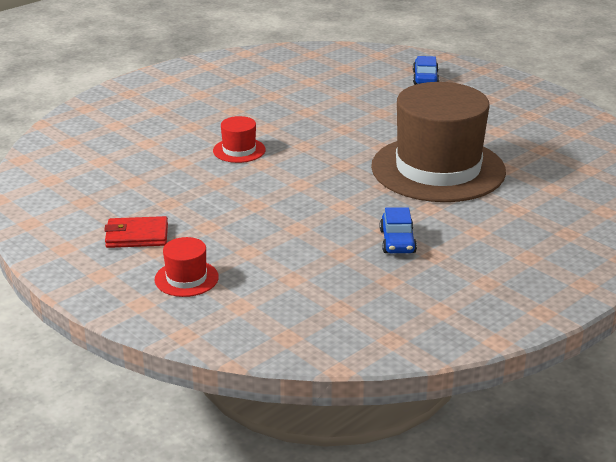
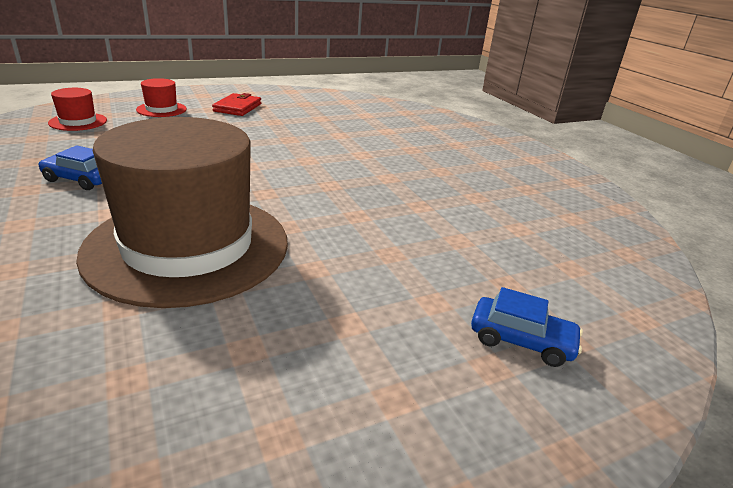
camera: 105 degrees right, 0 degrees up
(239, 150) = (344, 157): red hat -> red hat (78, 122)

